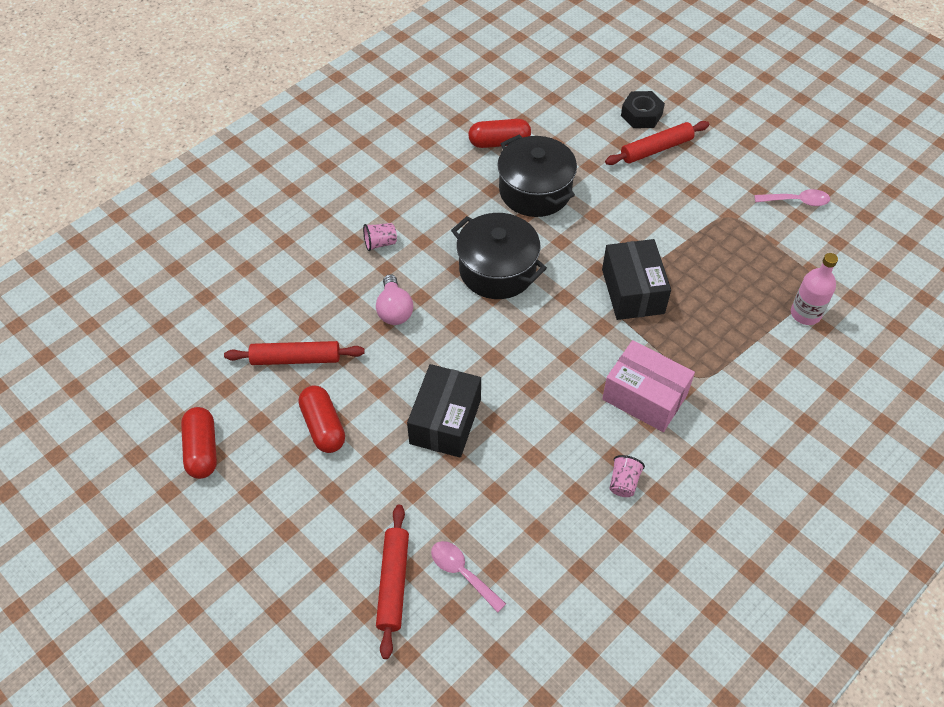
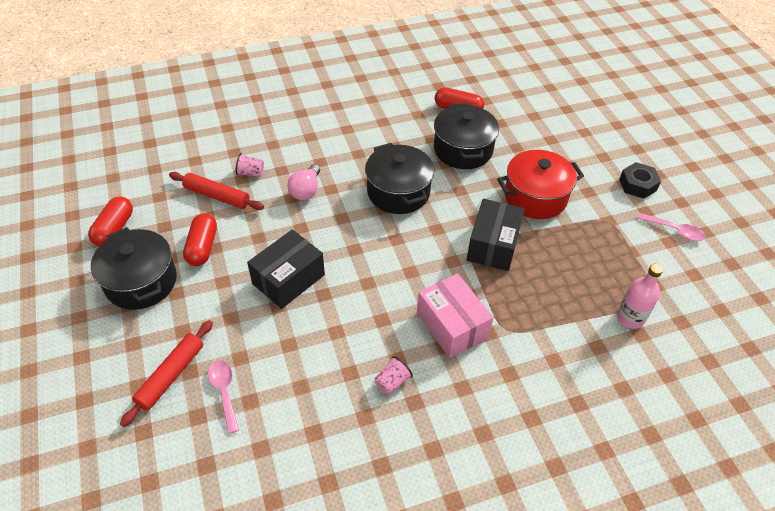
camera: 25 degrees right, 5 degrees down
(282, 497) = (141, 282): none -> black pot
(380, 243) = (327, 144): pink cup -> pink cup (251, 173)
(641, 115) = (580, 126): black nut -> black nut (637, 185)
(643, 218) = (535, 197): none -> red pot
(656, 149) = (577, 153): red rolling pin -> none

